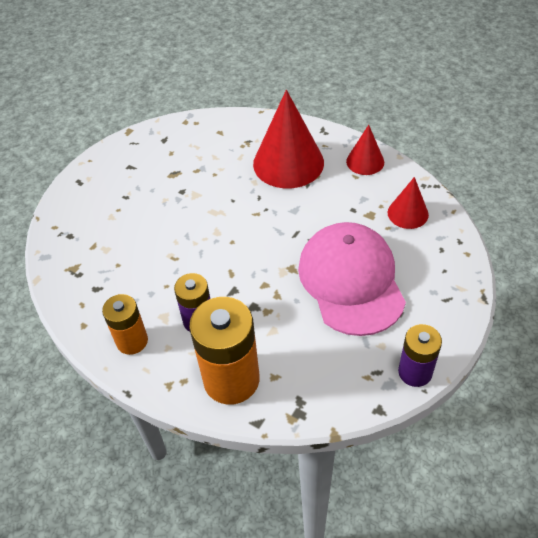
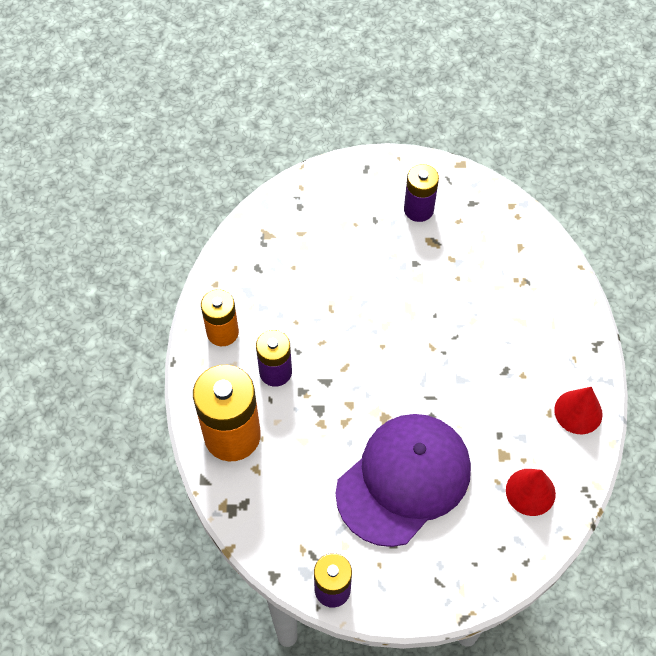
camera: 55 degrees right, 10 degrees up
(141, 169) = (418, 209): none -> purple battery
(288, 163) = (522, 337): red cone -> none
(351, 280) = (404, 479): pink cap -> purple cap

